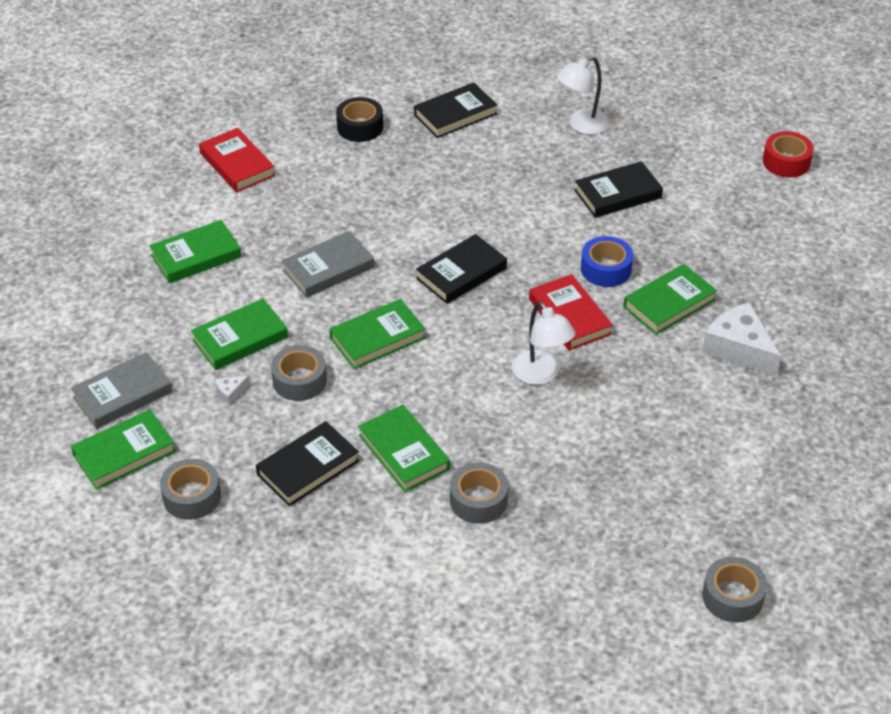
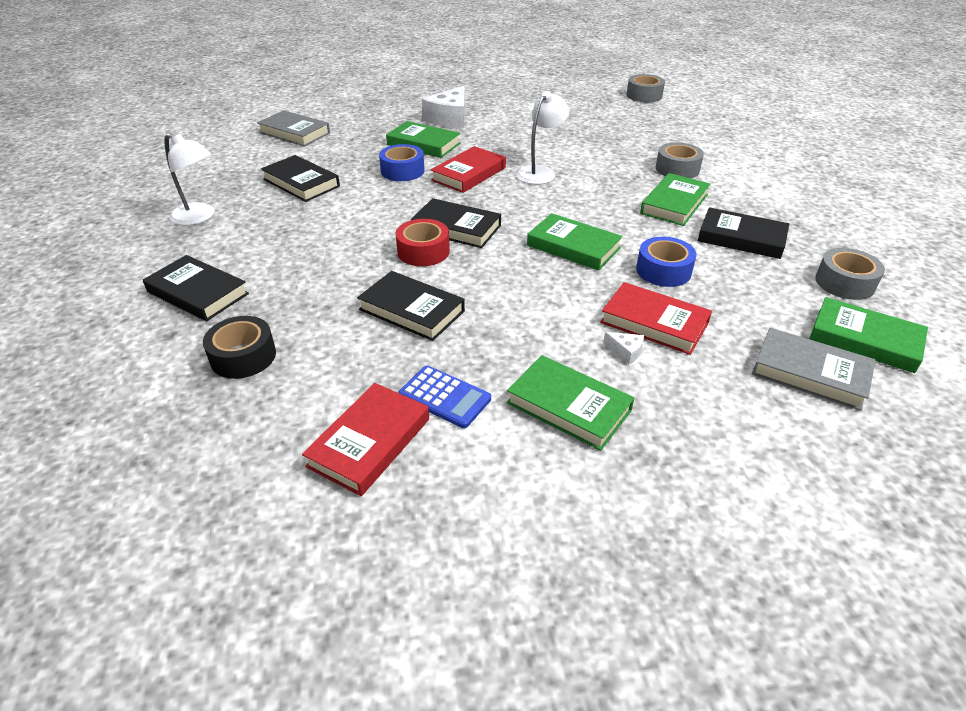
camera: 115 degrees left, 5 degrees down
(230, 392) = (721, 303): white cheese -> white cheese (625, 351)
(240, 338) = (654, 323): green book -> red book
(250, 204) = (444, 397): none -> blue calculator
(299, 380) = (663, 271): grey tape -> blue tape
(328, 269) = (509, 300): grey book -> grey book (294, 133)
(355, 214) = (411, 310): none -> black book
(786, 162) = (227, 130): red tape -> red tape (423, 251)

